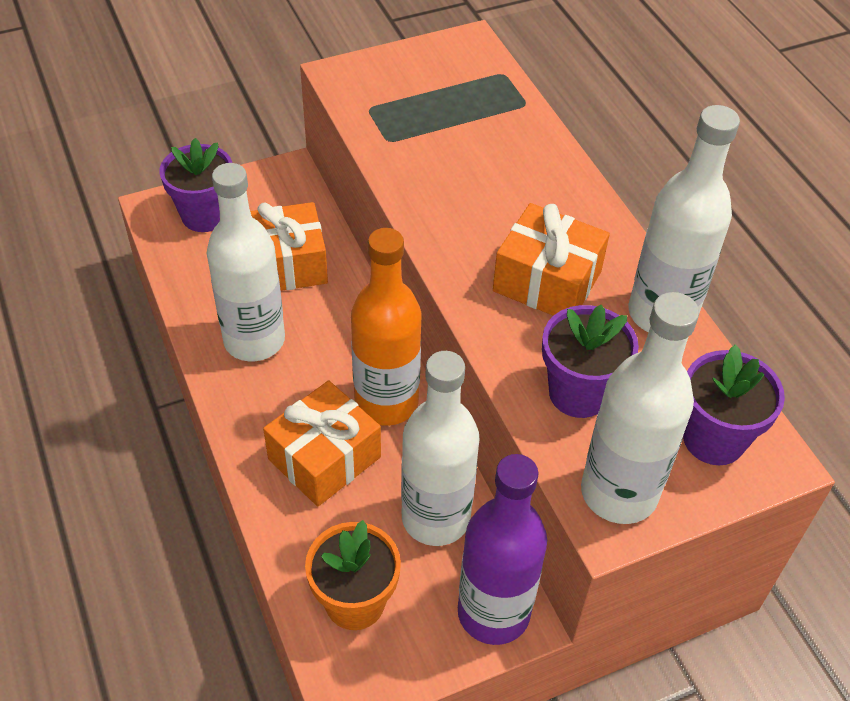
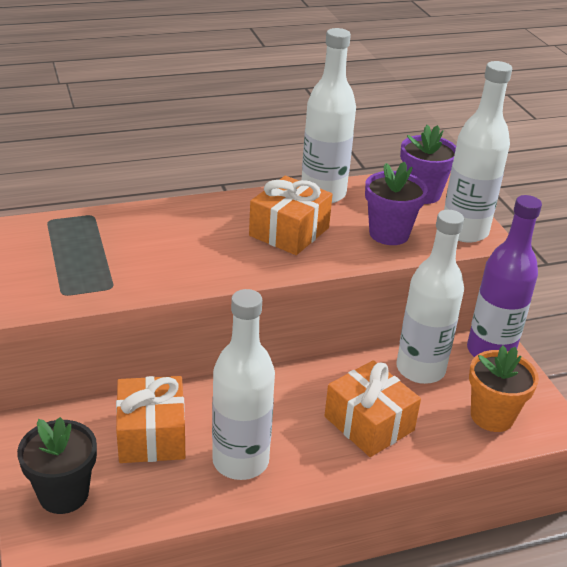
camera: 85 degrees left, 15 degrees down
(204, 215) = (63, 494): purple flower pot -> black flower pot
(386, 402) = (316, 384): orange bottle -> none

